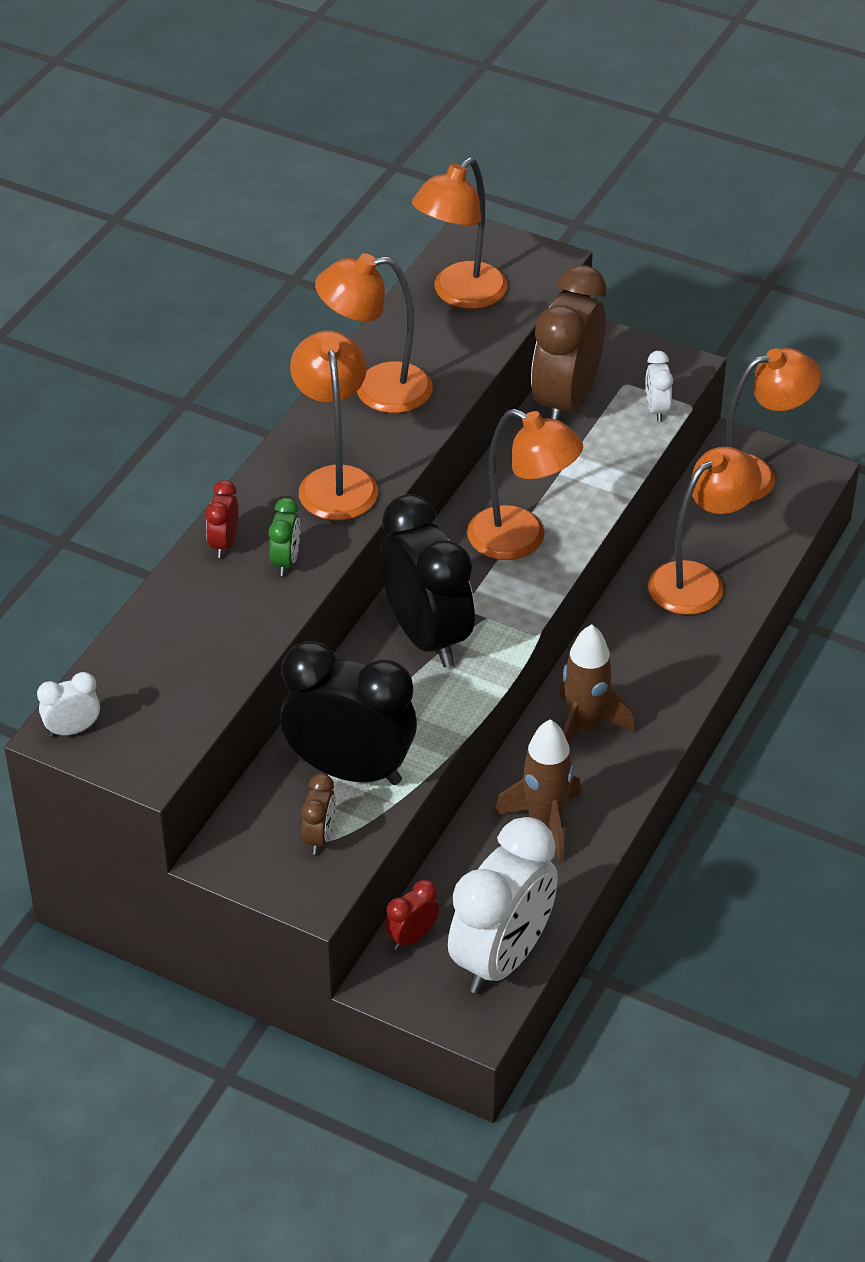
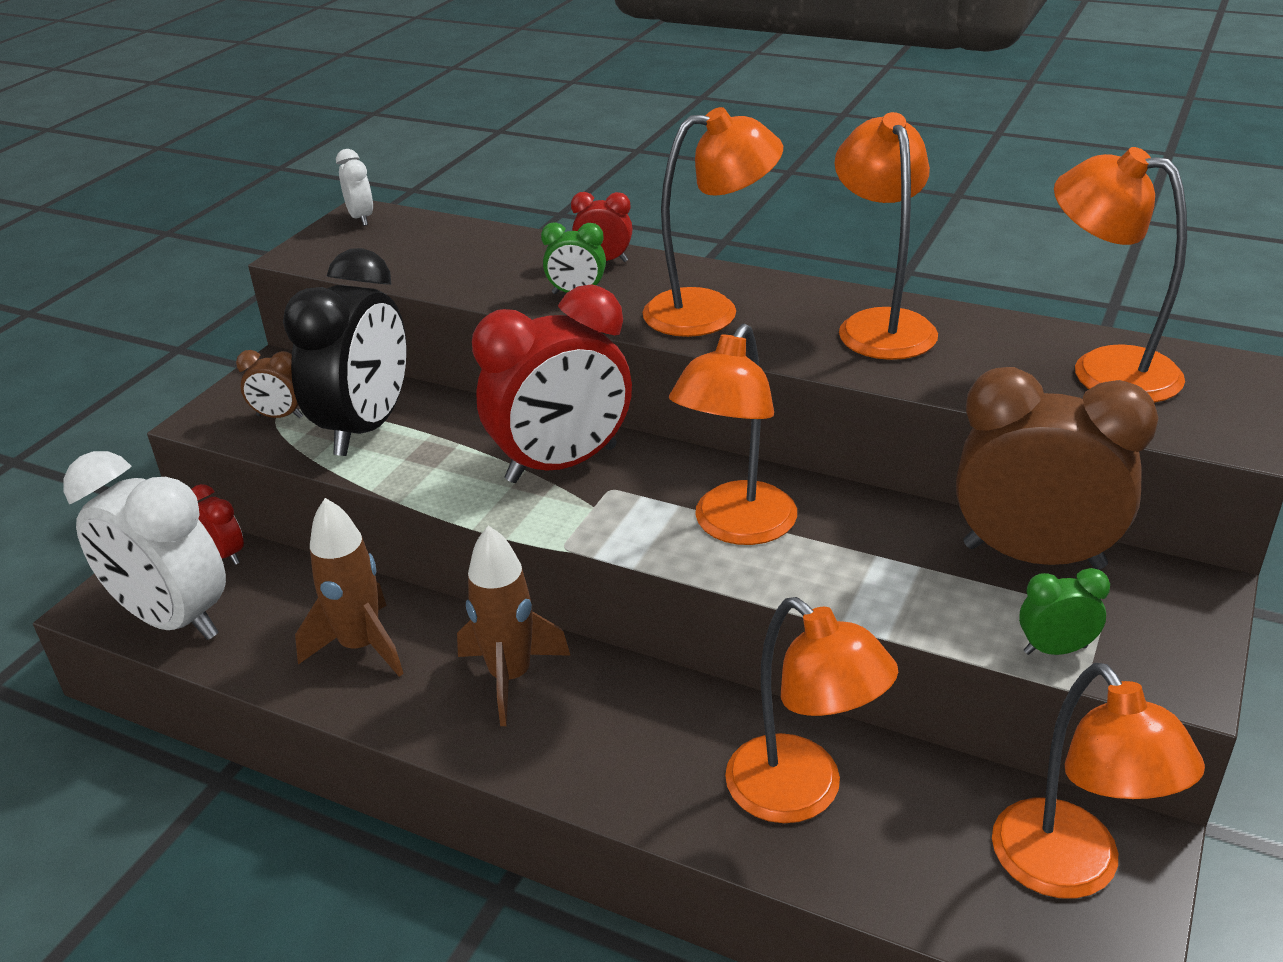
camera: 90 degrees right, 10 degrees down
(427, 636) = (562, 464): black clock -> red clock
(656, 409) = (1055, 650): white clock -> green clock

